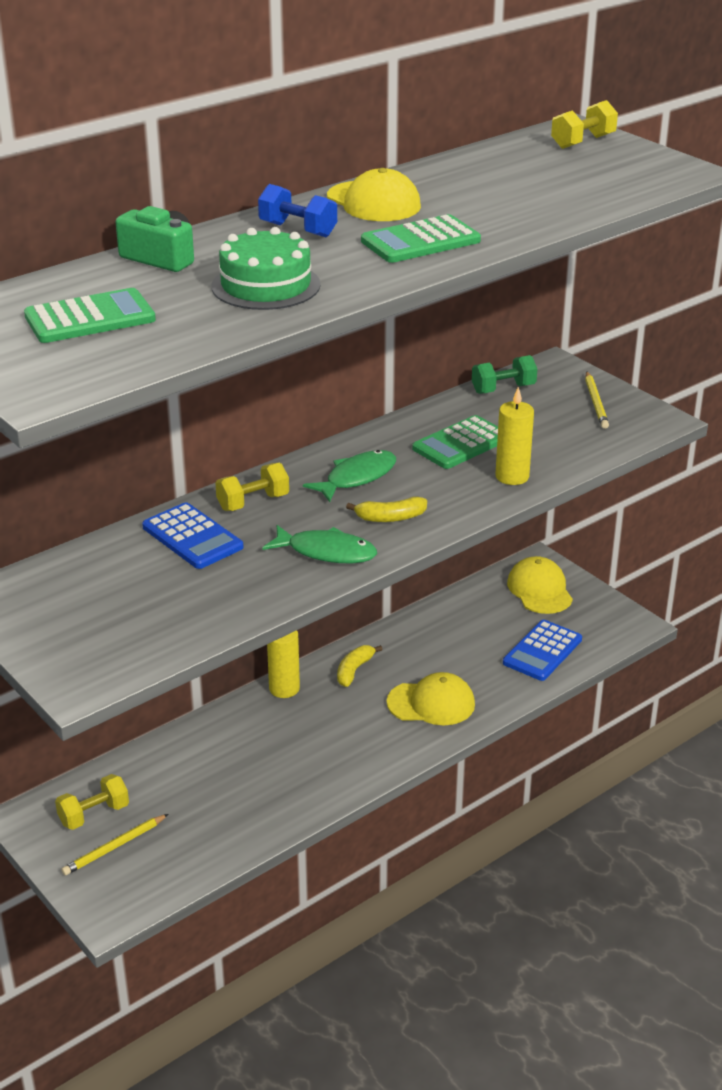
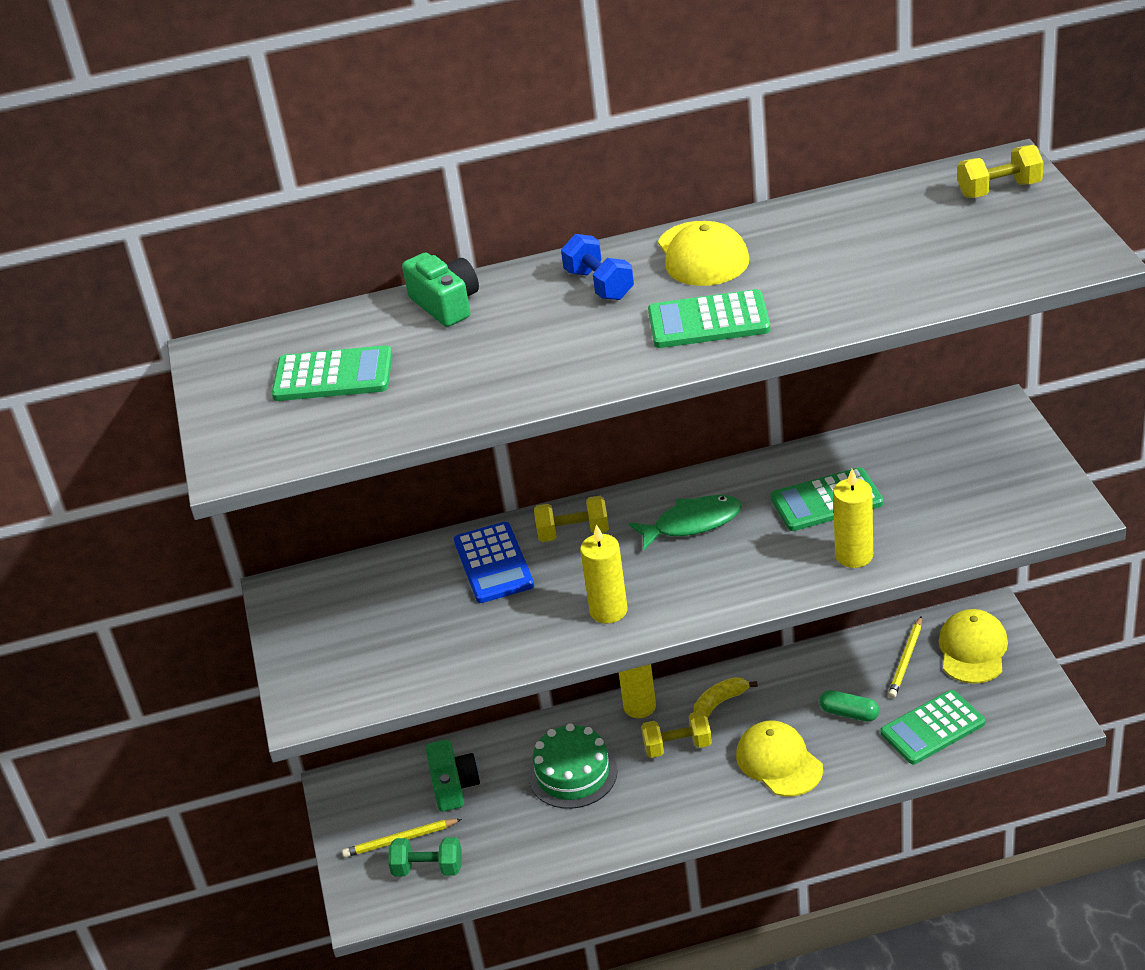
camera: 30 degrees right, 5 degrees up
(94, 814) = (398, 800): yellow dumbbell -> yellow dumbbell (677, 746)
(143, 790) = (454, 786): none -> green camera
(265, 285) = (515, 360): green cake -> green cake (573, 774)
(326, 552) = (608, 611): green fish -> yellow candle
(390, 518) = (695, 582): yellow banana -> none
(431, 703) = (779, 762): yellow cap -> yellow cap turned 150 degrees counterclockwise
(468, 655) = (849, 713): none -> green capsule
(503, 389) = (918, 435): green dumbbell -> green dumbbell (428, 868)
(542, 651) = (932, 728): blue calculator -> green calculator
(595, 402) = (1011, 473): yellow pencil -> yellow pencil (906, 660)

